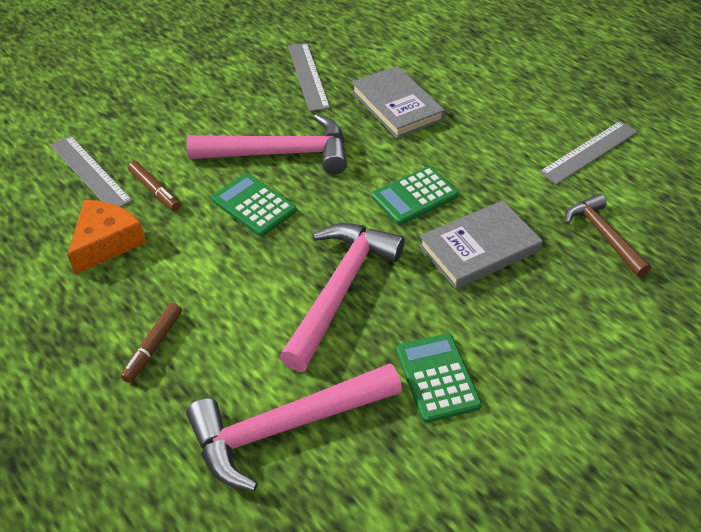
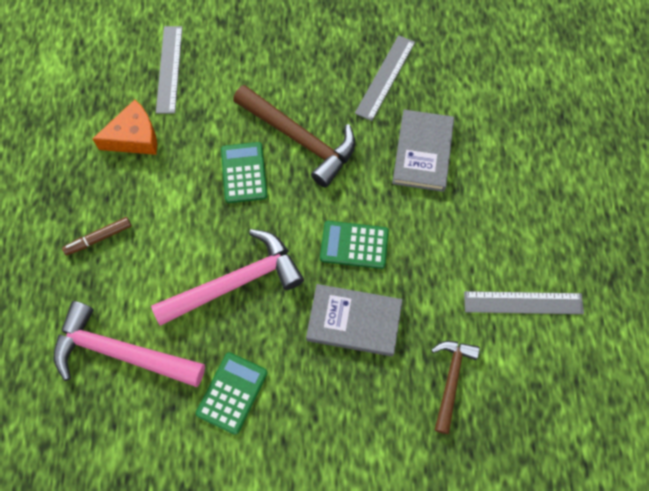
camera: 40 degrees right, 20 degrees up
(155, 190) = (195, 114): brown marker -> none
(281, 153) = (300, 139): pink hammer -> brown hammer

